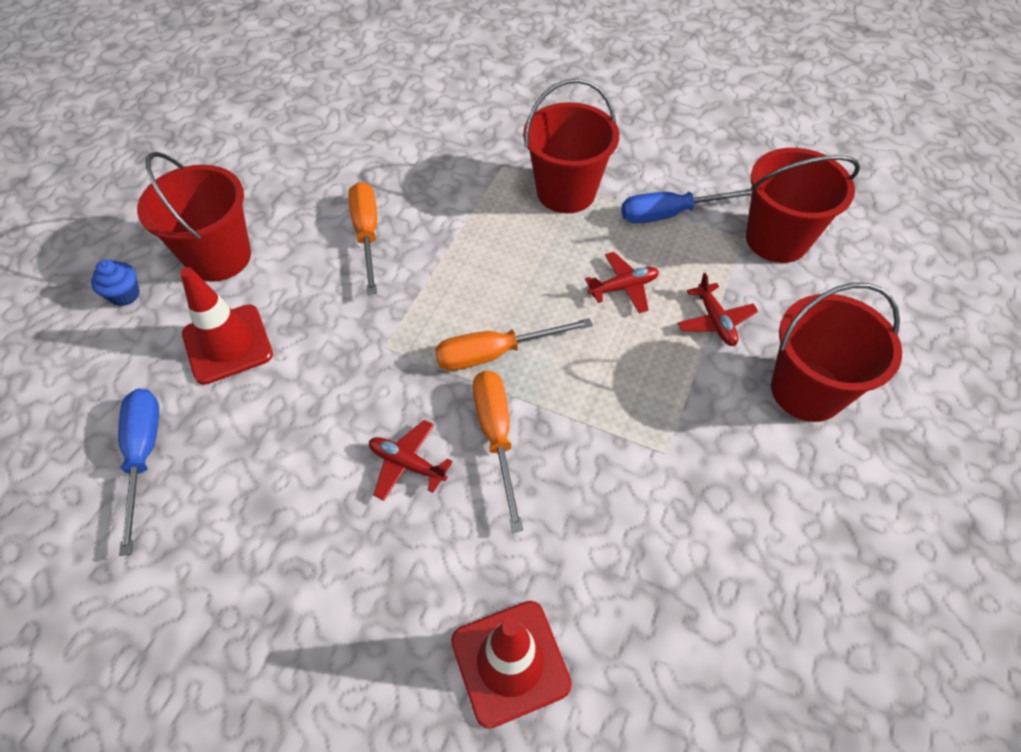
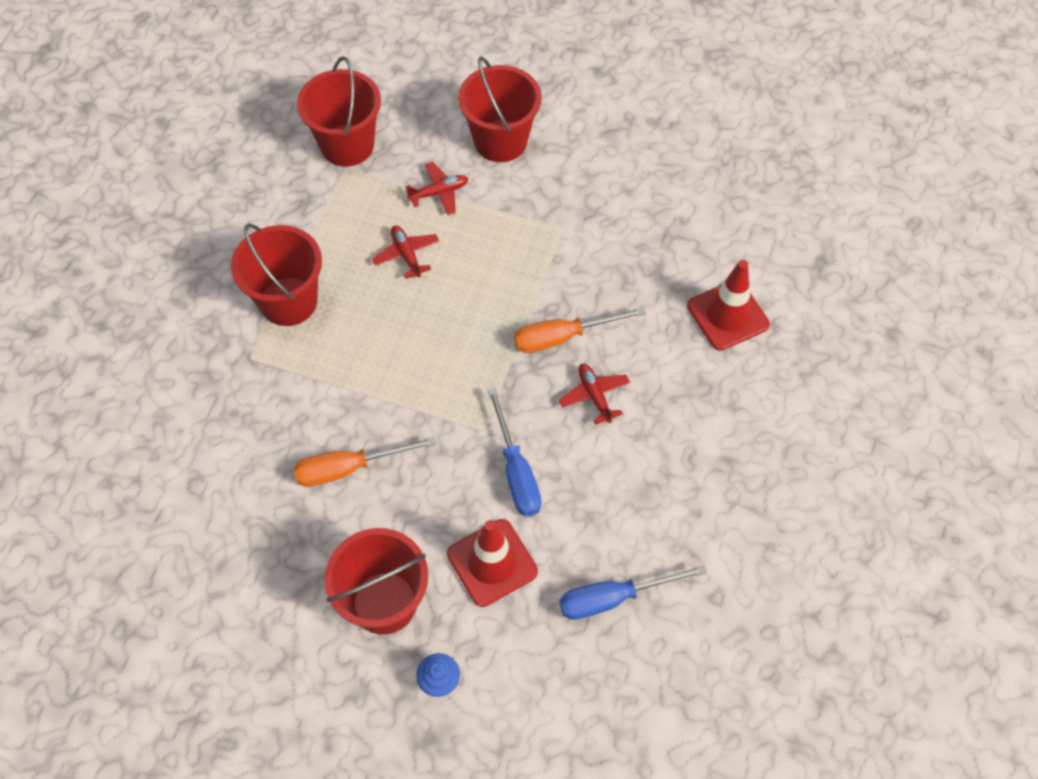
camera: 95 degrees left, 5 degrees up
(407, 464) = (594, 396): red plane -> red plane turned 135 degrees clockwise
(495, 353) = (484, 345): orange screwdriver -> none
(670, 214) = (317, 219): blue screwdriver -> blue screwdriver (516, 471)

